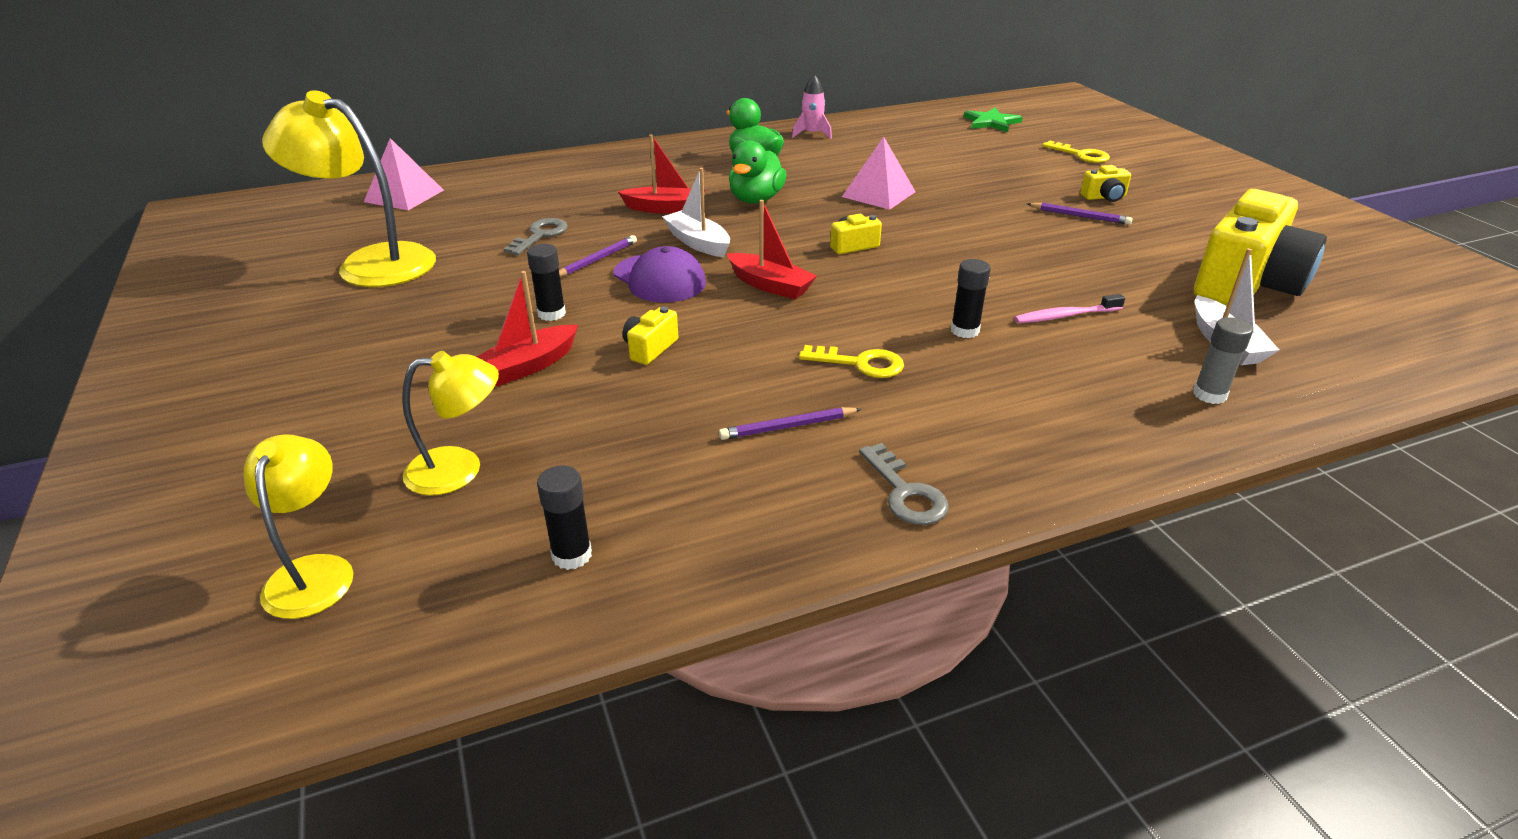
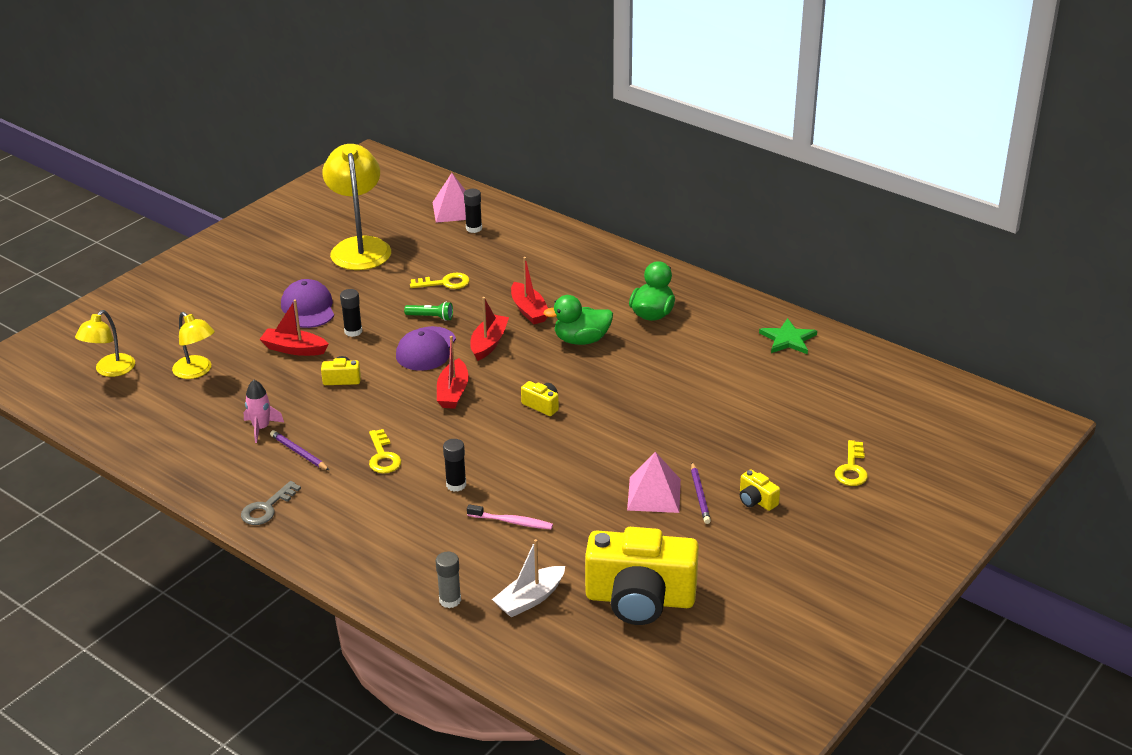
camera: 60 degrees right, 0 degrees up
(313, 572) = (110, 370): yellow lamp -> yellow lamp turned 150 degrees clockwise
(446, 331) = (308, 308): none -> purple cap
(540, 235) = (445, 283): grey key -> yellow key
(572, 555) = (159, 428): black glue stick -> black glue stick (474, 228)
(597, 260) = (431, 317): purple pencil -> green flashlight
(698, 243) = (488, 343): white boat -> red boat
(812, 134) = (744, 318): pink rocket -> pink rocket (261, 428)
(878, 194) = (647, 389): pink pyramid -> pink pyramid (654, 494)
(991, 122) = (886, 400): green star -> green star (788, 339)
(1065, 316) = (512, 522): pink toothbrush -> pink toothbrush turned 150 degrees clockwise

